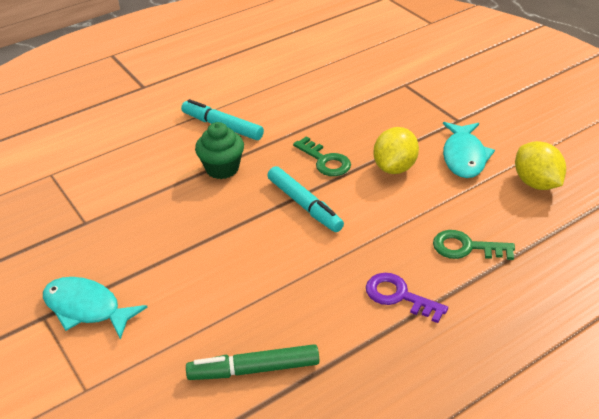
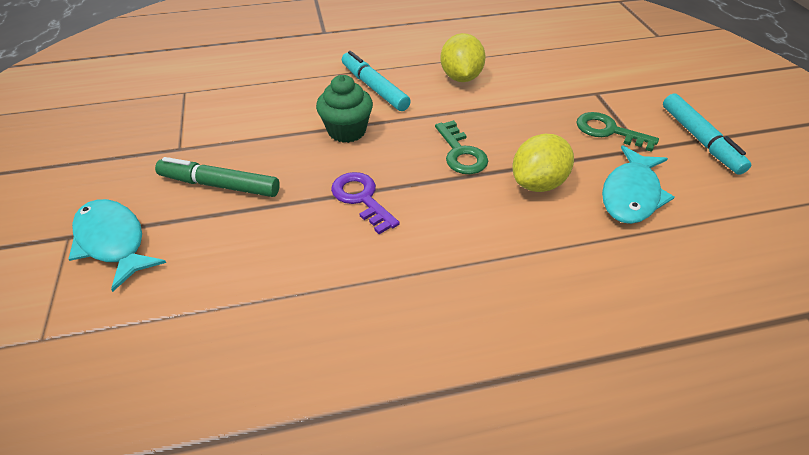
camera: 20 degrees right, 5 degrees up
(254, 370) = (228, 388): green marker -> green marker (219, 185)
(304, 205) = (409, 197): turquoise marker -> turquoise marker (700, 140)
(399, 296) = (459, 353): purple key -> purple key (361, 199)
(466, 247) = (580, 315): green key -> green key (608, 131)
(536, 183) = (715, 256): yellow lemon -> yellow lemon (461, 77)

